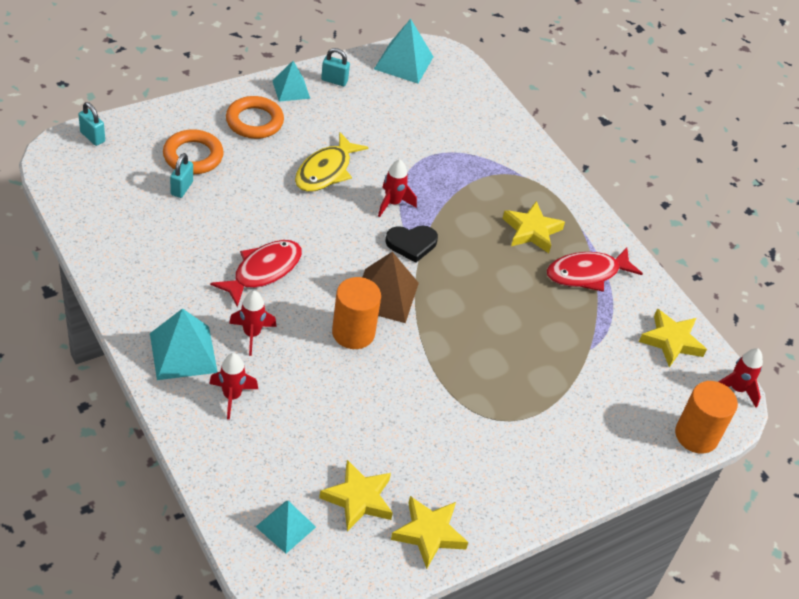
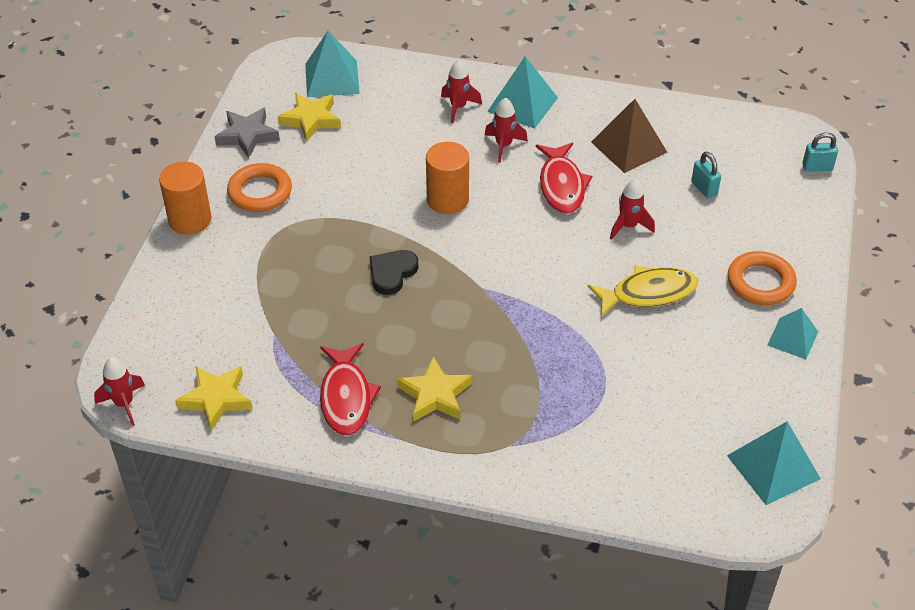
camera: 140 degrees right, 0 degrees up
(193, 156) = (741, 216): orange ring -> orange ring (260, 192)
(285, 526) = (332, 78): turquoise pyramid -> turquoise pyramid, size x1.53
(326, 171) = (648, 293): yellow fish -> yellow fish turned 90 degrees clockwise
(334, 80) = (783, 382): turquoise padlock -> none
(385, 295) = (465, 241): brown pyramid -> brown pyramid (628, 147)
(392, 203) = (564, 314): red rocket -> red rocket (628, 226)
(411, 244) = (503, 295): black heart -> black heart (392, 273)
(429, 533) = (247, 136): yellow star -> grey star
(587, 274) = (346, 397): red fish -> red fish turned 150 degrees clockwise
(696, 435) = (127, 337): orange cylinder -> orange cylinder (190, 220)

